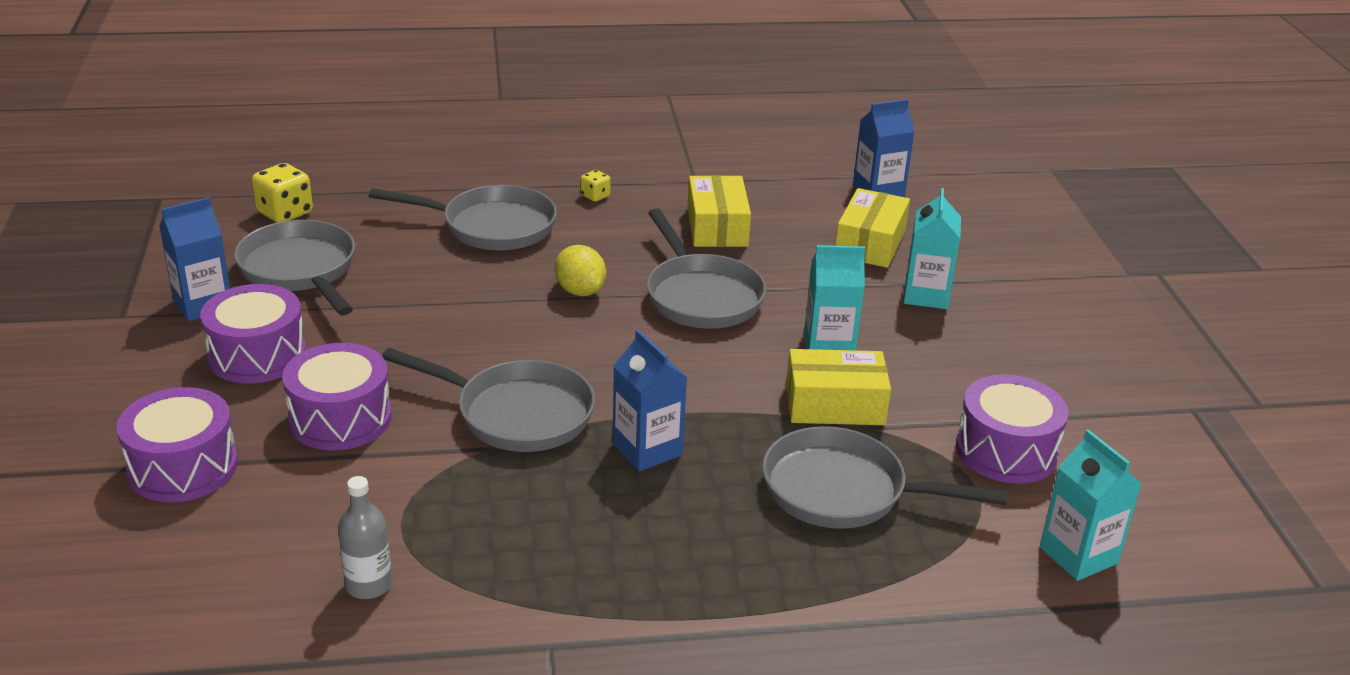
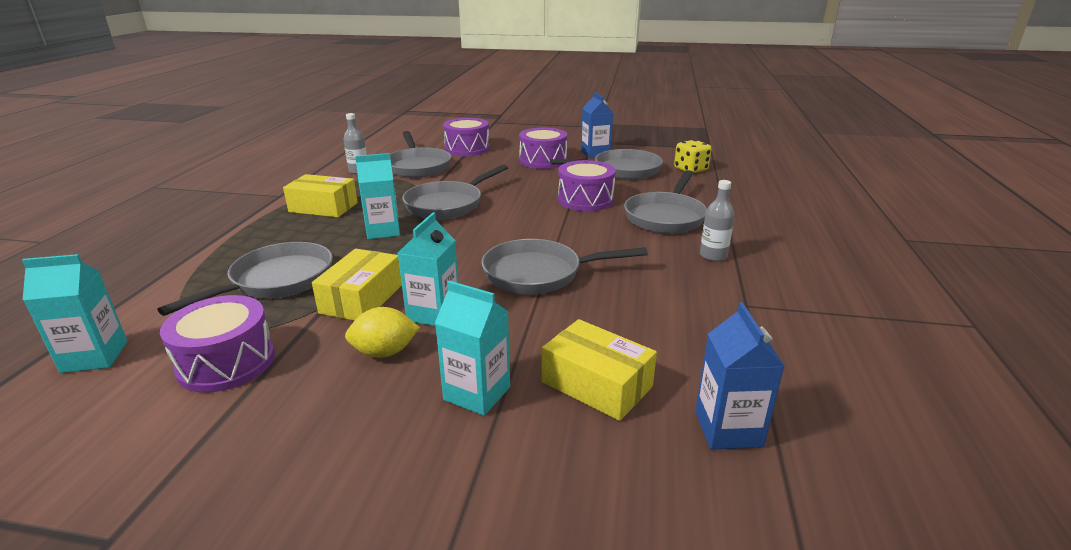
camera: 110 degrees right, 5 degrees down
(320, 506) = (418, 166): none -> grey pan
(340, 418) = (477, 172): purple drum -> purple drum (585, 200)
(580, 291) = (567, 234): yellow lemon -> yellow lemon (385, 352)
(595, 196) = (713, 256): yellow dice -> grey bottle
(647, 449) = (383, 231): blue carton -> turquoise carton
(717, 227) = (651, 300): yellow box -> yellow box (323, 207)

